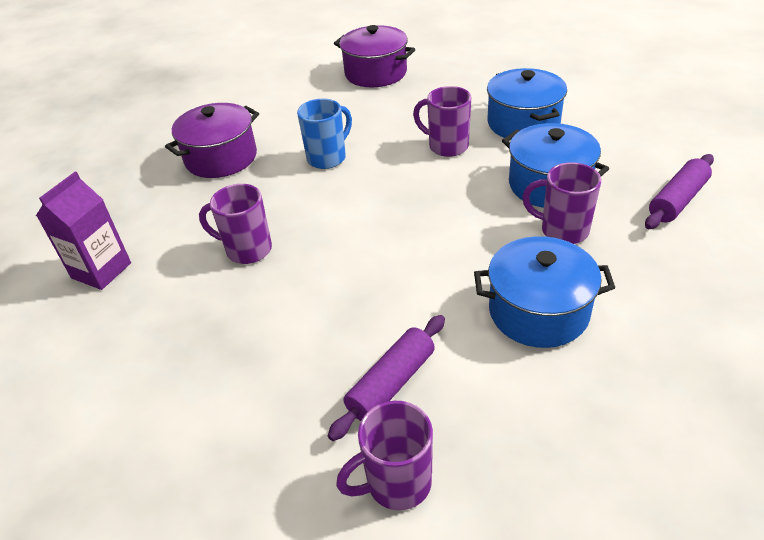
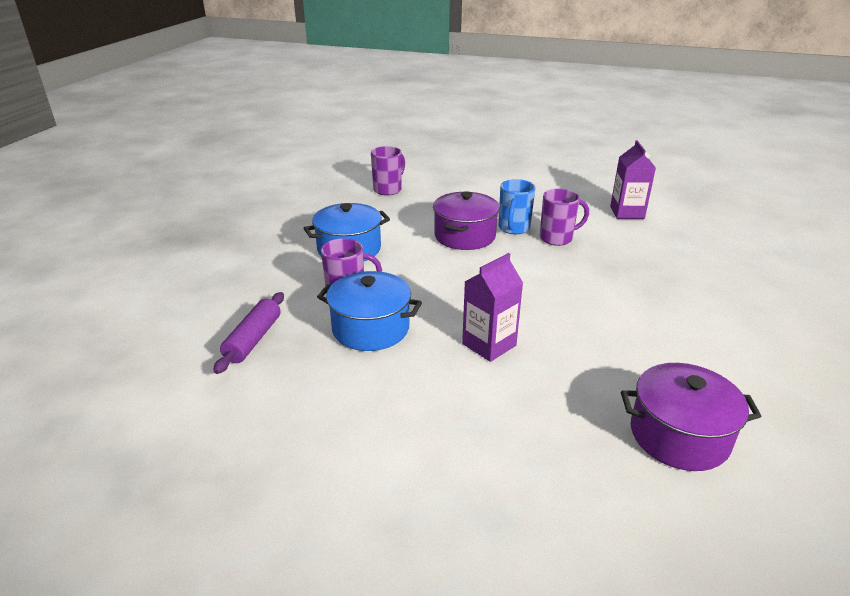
camera: 150 degrees right, 10 degrees down
(221, 158) = (676, 286): purple pot -> purple pot (465, 236)
(328, 158) = (586, 307): blue mug -> blue mug (513, 228)
(391, 383) = (413, 210): purple rolling pin -> none
(447, 146) = (489, 345): purple mug -> purple carton
(523, 123) = (427, 395): blue pot -> none

